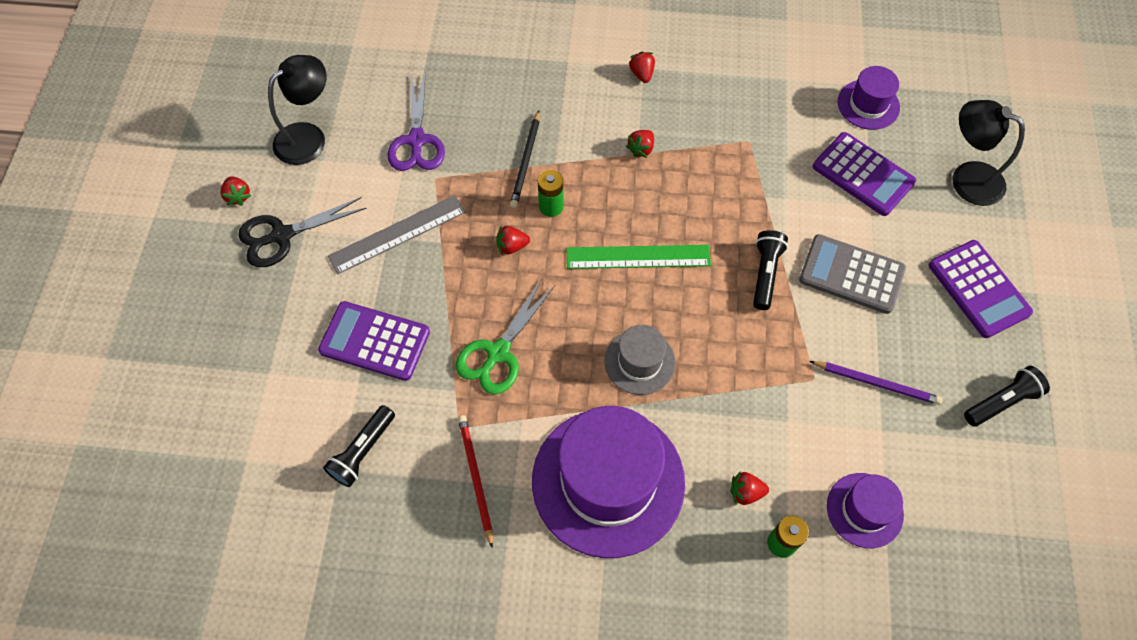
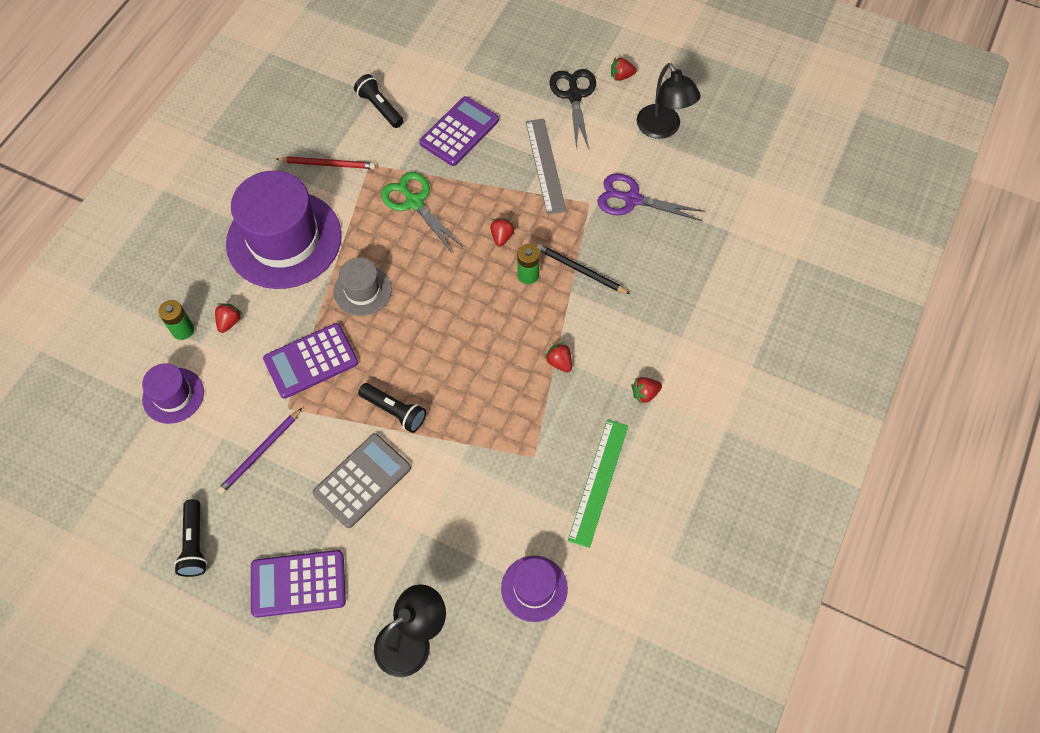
camera: 110 degrees right, 0 degrees up
(638, 257) = (453, 321): green ruler -> green ruler (598, 482)
(642, 74) = (645, 394): red strawberry -> red strawberry turned 150 degrees clockwise
(863, 174) = (457, 542): purple calculator -> purple calculator (311, 361)

